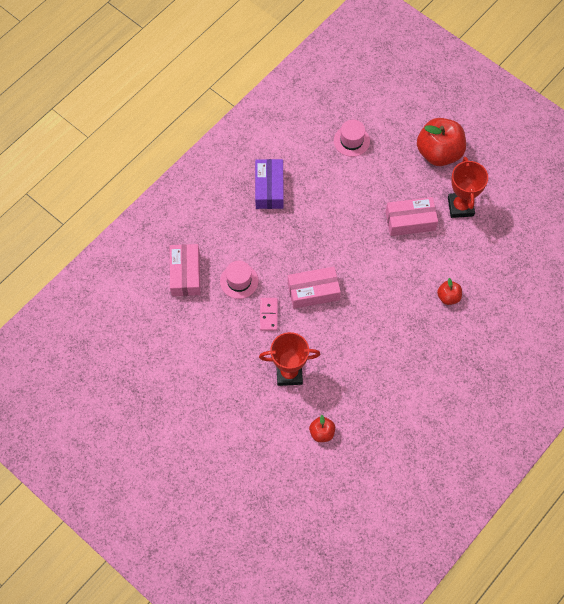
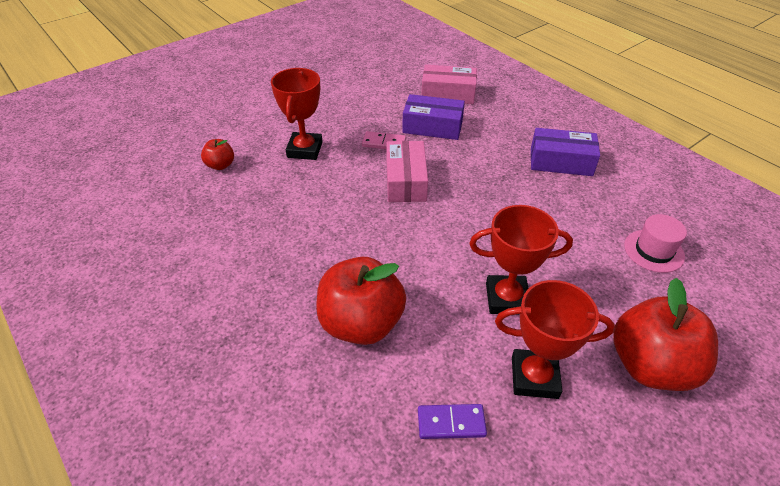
camera: 100 degrees right, 20 degrees down
(239, 281) = (432, 127): pink hat -> purple box
(410, 221) = (507, 298): pink box -> red trophy
(448, 297) = (361, 323): red apple -> red apple, size x2.09
(497, 244) = (451, 423): none -> purple domino

